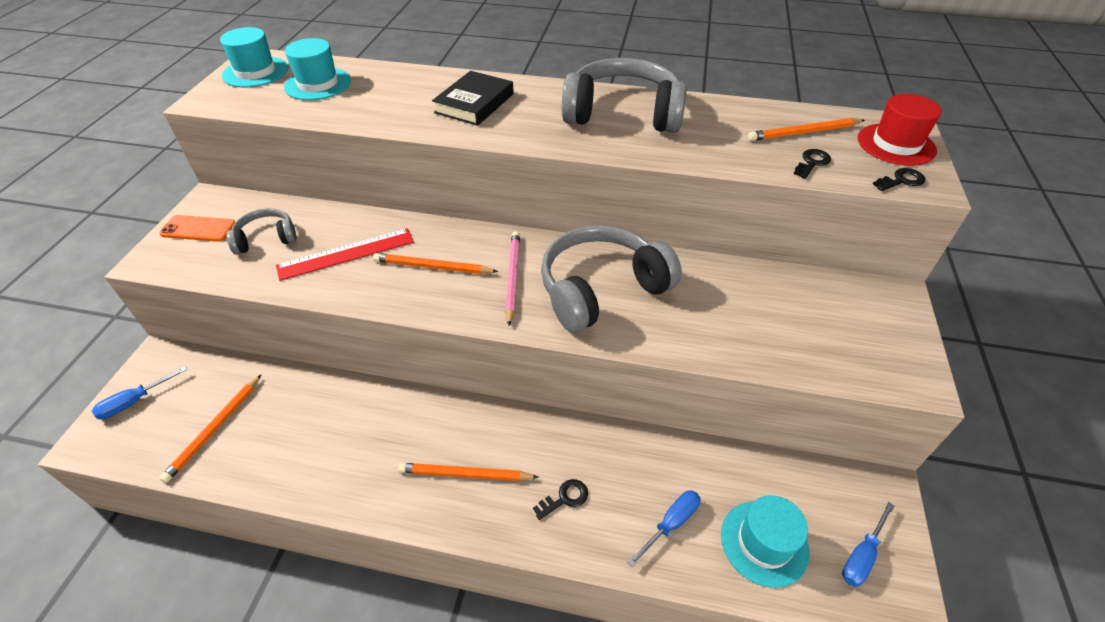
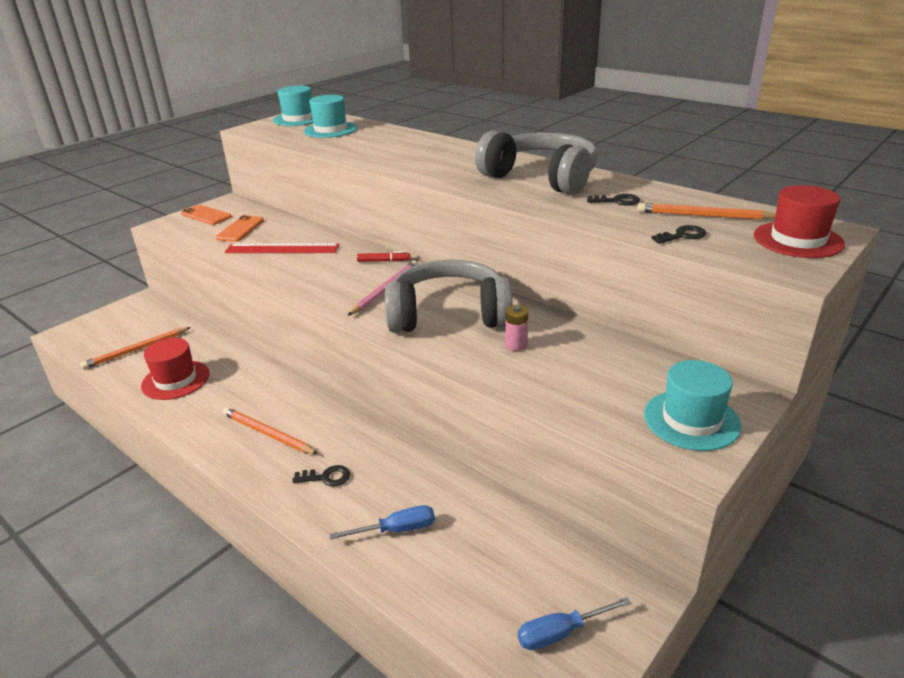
camera: 30 degrees right, 15 degrees down
(134, 402) = (107, 321): blue screwdriver -> none
(266, 239) = (240, 229): grey headphones -> orange phone
(302, 450) = (175, 380): none -> red hat
(432, 267) = (333, 270): orange pencil -> none
(474, 103) = (427, 155): black book -> none
(477, 238) = (383, 261): none -> red marker
(691, 305) = (516, 345): none -> pink battery
(764, 543) = (469, 579): turquoise hat -> turquoise hat (691, 420)
(901, 180) = (766, 264): black key -> black key (617, 201)

